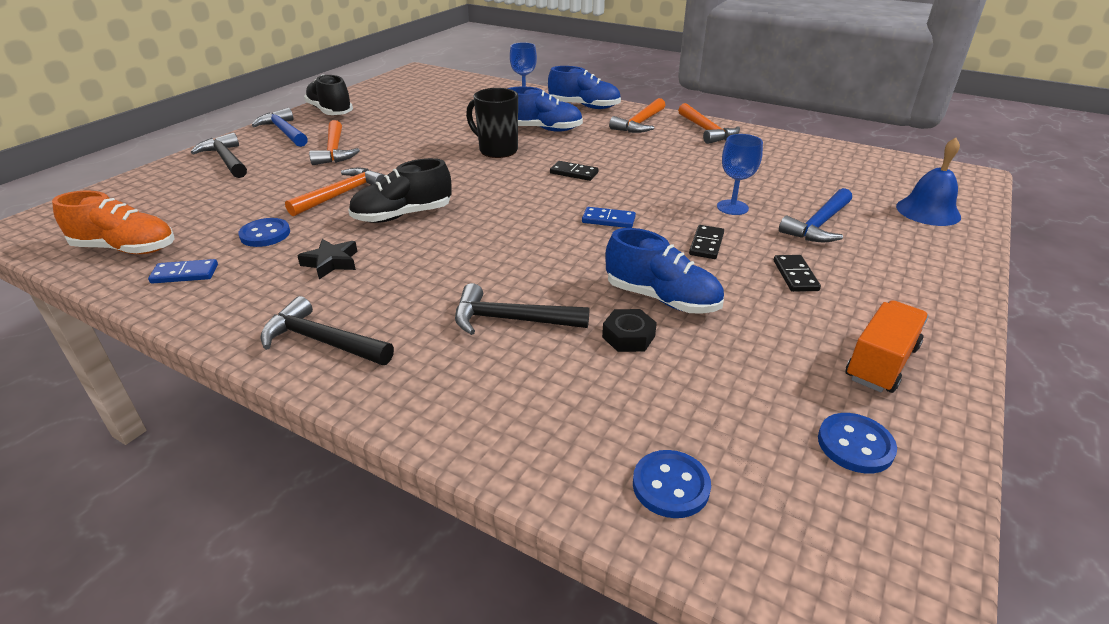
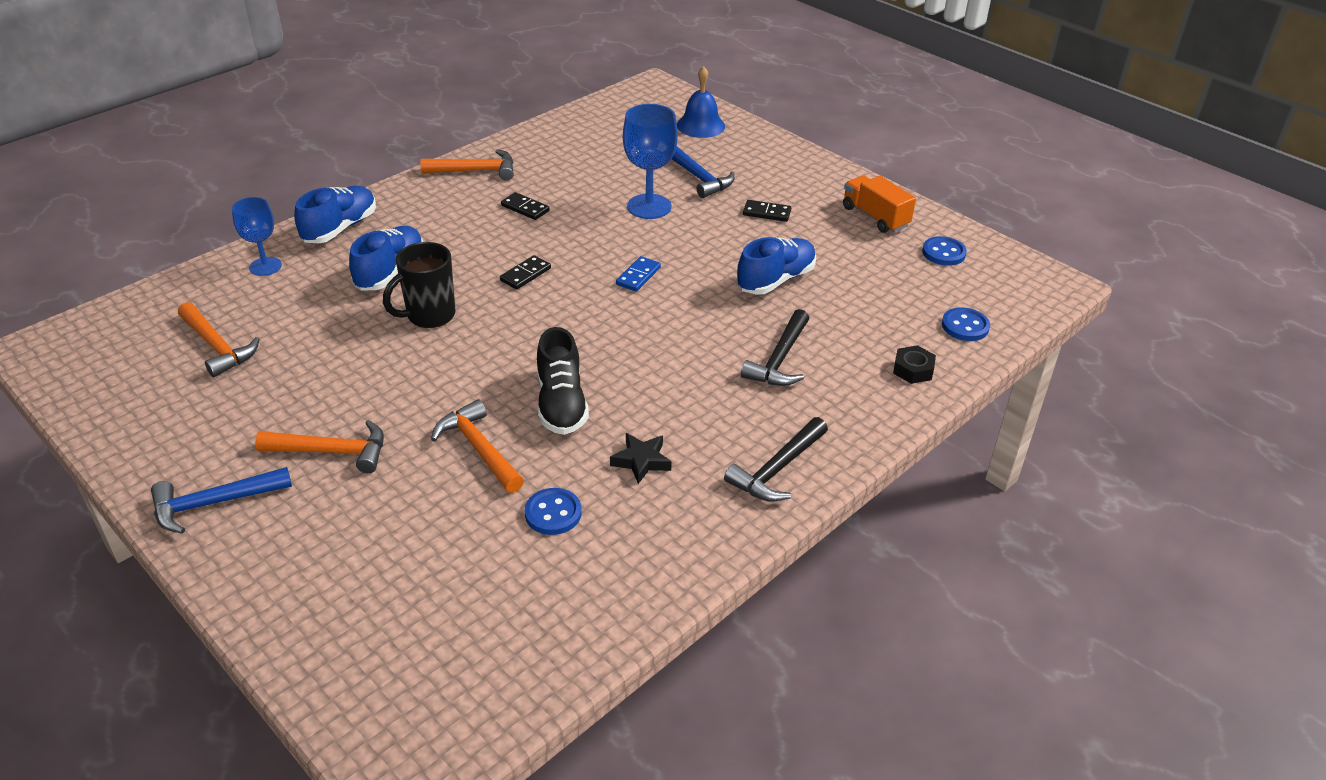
camera: 75 degrees left, 5 degrees up
(126, 249) = (530, 639): orange shoe -> none
(185, 274) = (618, 575): blue domino -> none
(226, 160) = (286, 564): black hammer -> none
(330, 111) = (161, 452): black shoe -> none
(628, 336) = (819, 307): black nut -> black nut (913, 370)
(640, 123) = (424, 204): orange hammer -> orange hammer (217, 347)
(706, 244) = (705, 237): black domino -> black domino (525, 208)
(732, 207) = (649, 206): blue goblet -> blue goblet, size x1.54

